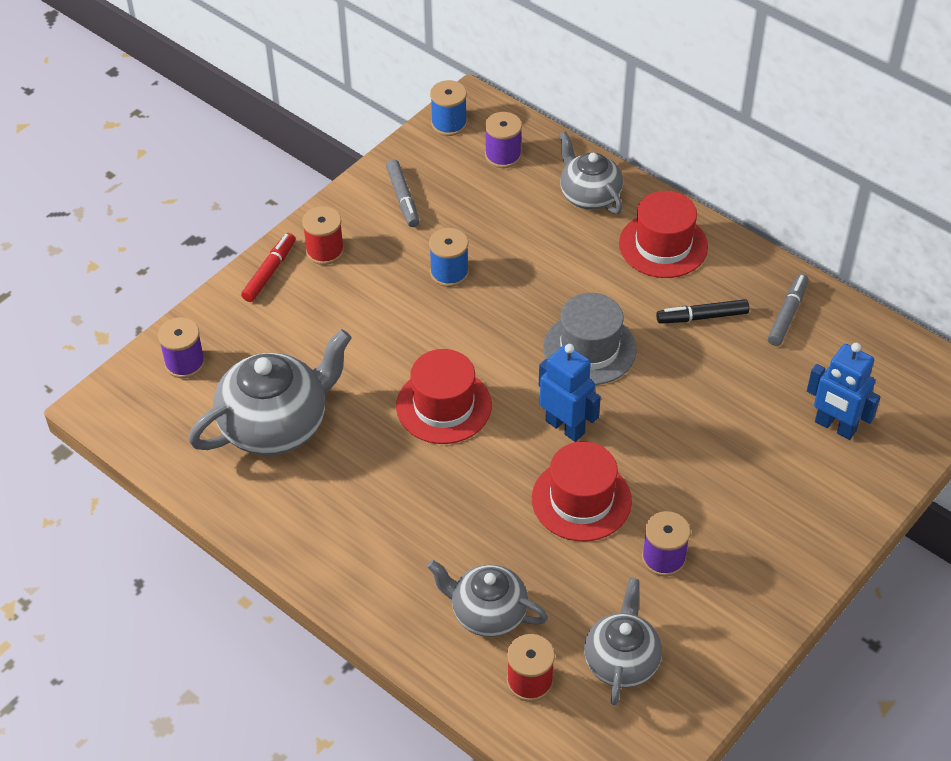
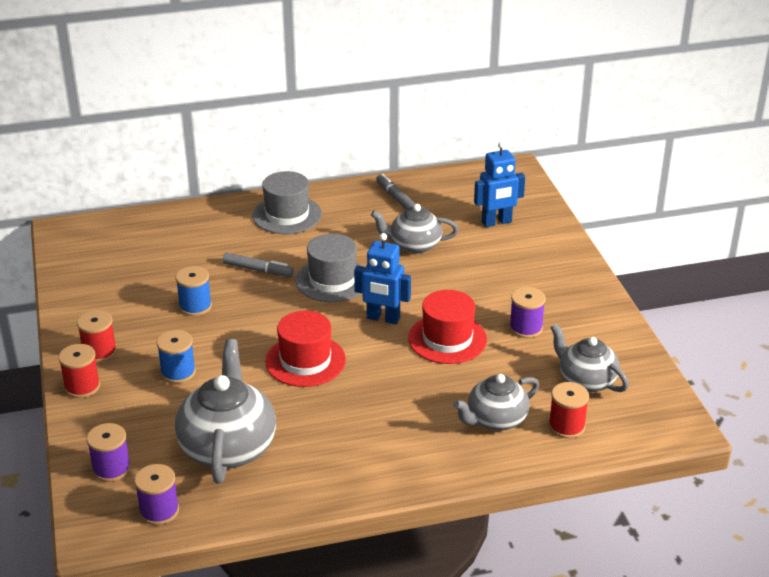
camera: 55 degrees left, 15 degrees down
(269, 272) = (82, 387): red marker -> red spool
(403, 198) = (102, 296): grey marker -> grey marker (258, 270)
(449, 124) = (65, 247): blue spool -> blue spool (178, 372)
(503, 155) = (126, 238): purple spool -> purple spool (159, 511)
(565, 427) = (383, 318): blue robot -> blue robot turned 150 degrees counterclockwise
(589, 195) = (209, 222): grey teapot -> grey teapot (414, 245)
(663, 245) = (287, 215): red hat -> grey hat
(702, 317) = (360, 228): black marker -> none

